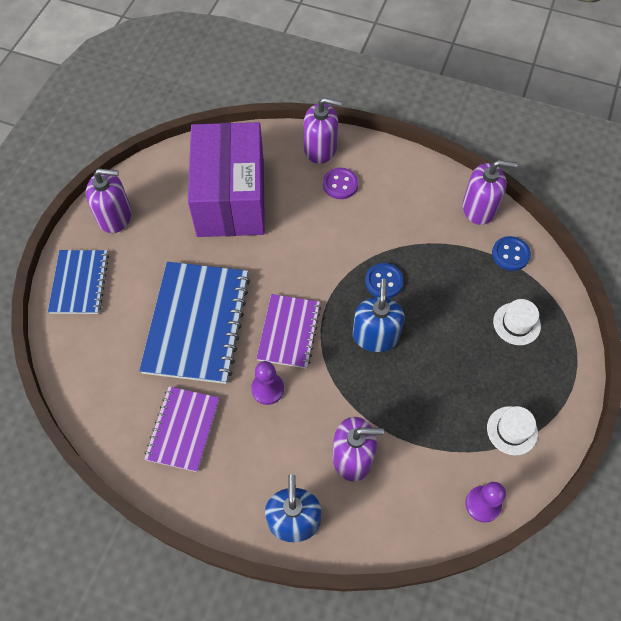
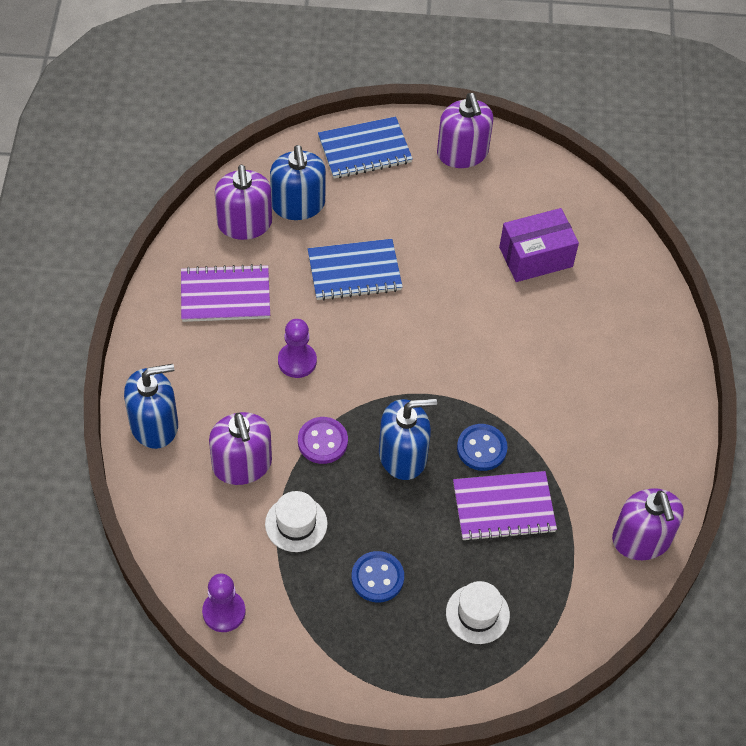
camera: 70 degrees right, 5 degrees down
(113, 348) = (298, 204): none -> blue soap dispenser
(197, 323) = (354, 271): blue notebook -> blue notebook, size x0.59
(231, 198) = (536, 257): purple box -> purple box, size x0.53
(289, 332) = (375, 364): purple notebook -> purple notebook (503, 507)
(320, 148) = (654, 332): purple soap dispenser -> purple soap dispenser (244, 223)
(340, 184) = (607, 368): purple button -> purple button (322, 441)
(510, 254) = (582, 590): blue button -> blue button (377, 578)
(512, 430) = (326, 630): white hat -> white hat (296, 524)

